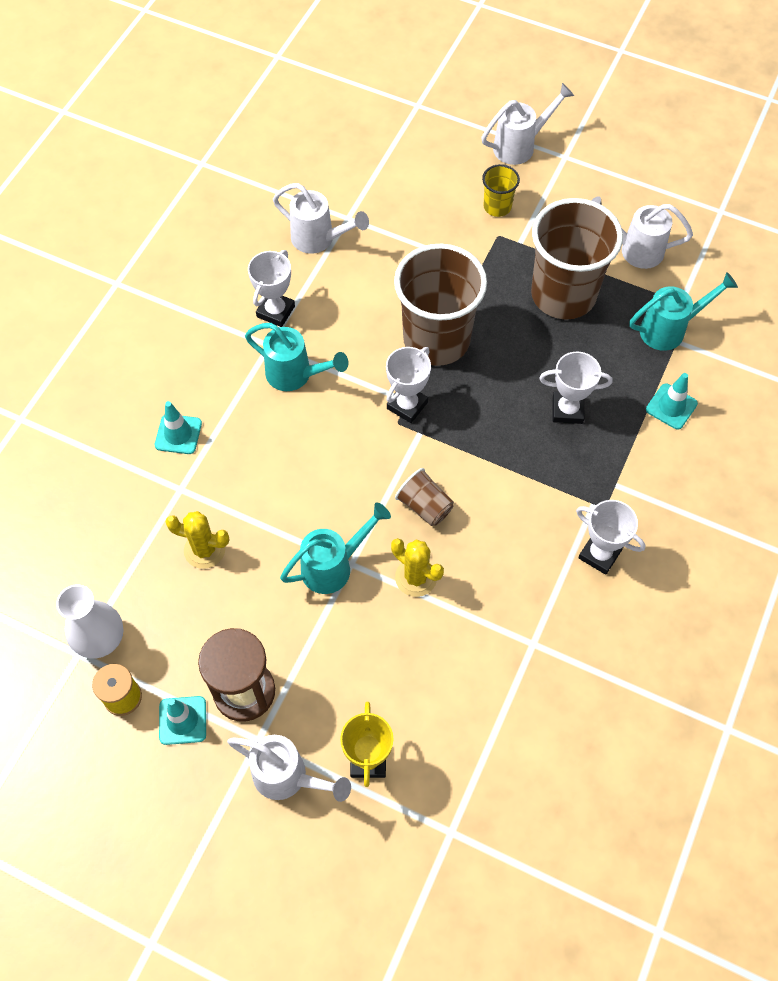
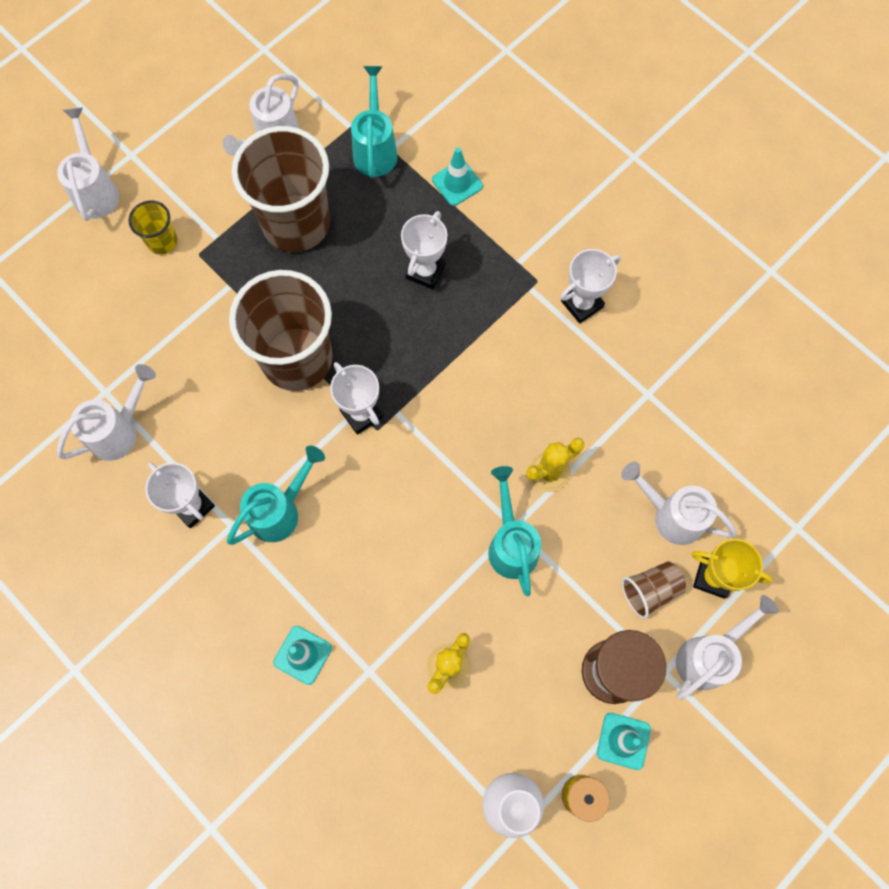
camera: 70 degrees left, 10 degrees up
(416, 701) = (671, 515): none -> white watering can
(424, 506) = (478, 437): brown cup -> brown cup (650, 590)

